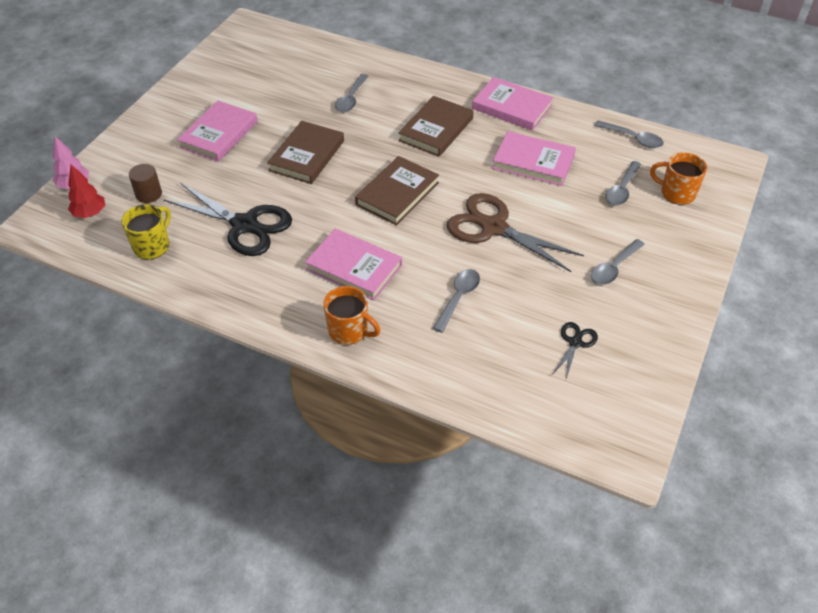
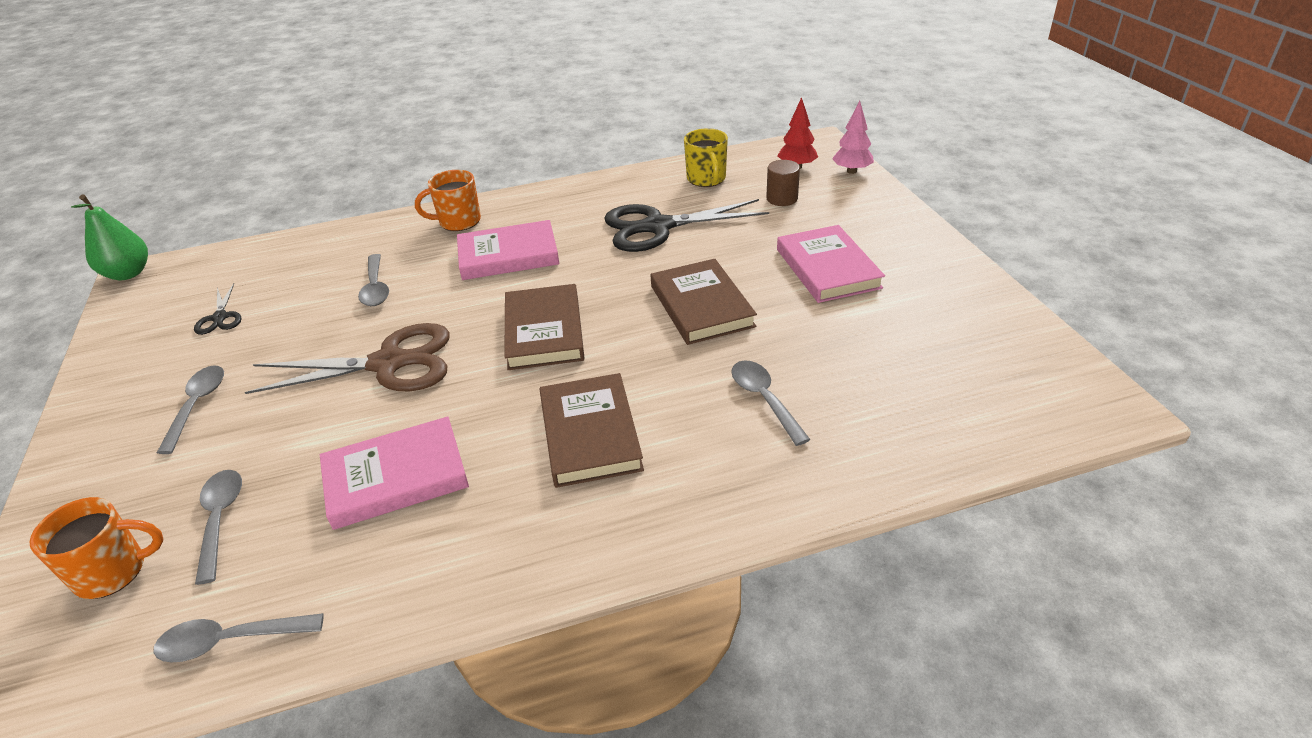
camera: 140 degrees right, 10 degrees down
(512, 107) = (510, 554): pink book -> none
(632, 462) = (128, 273): none -> green pear

